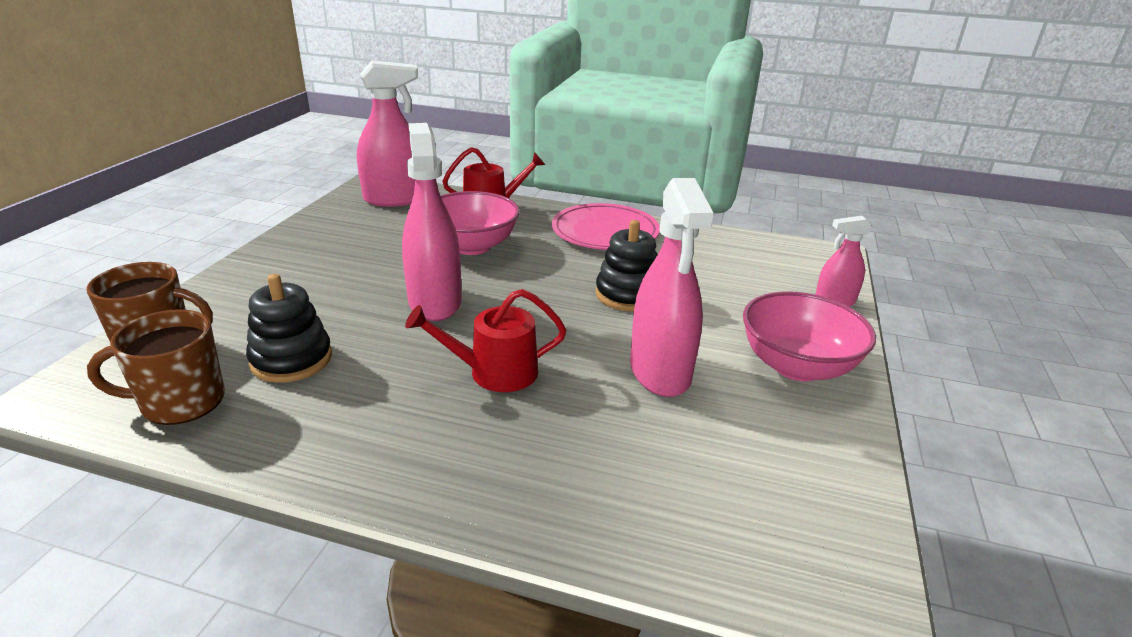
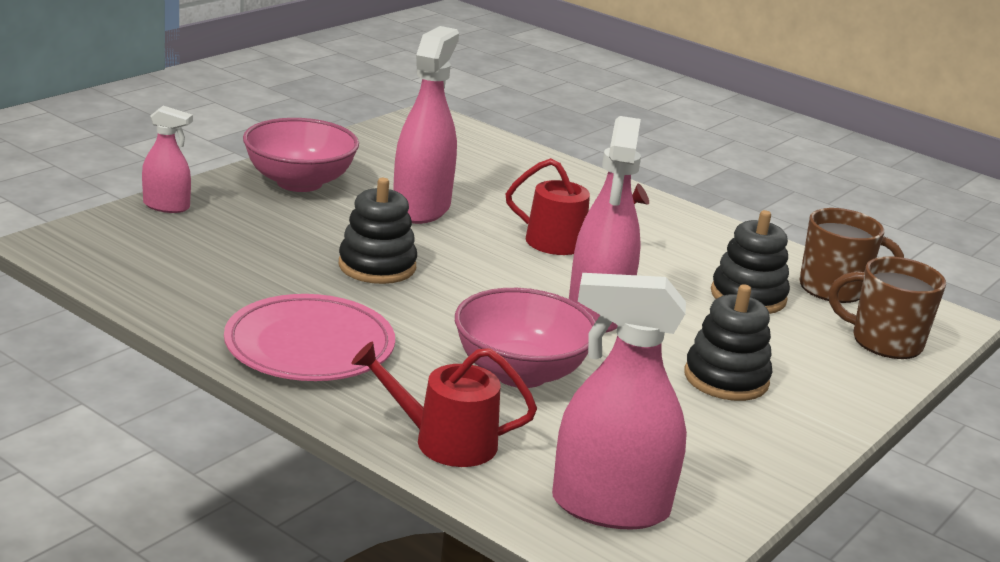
camera: 160 degrees left, 5 degrees down
(324, 275) = (726, 378): none -> black stacking toy

